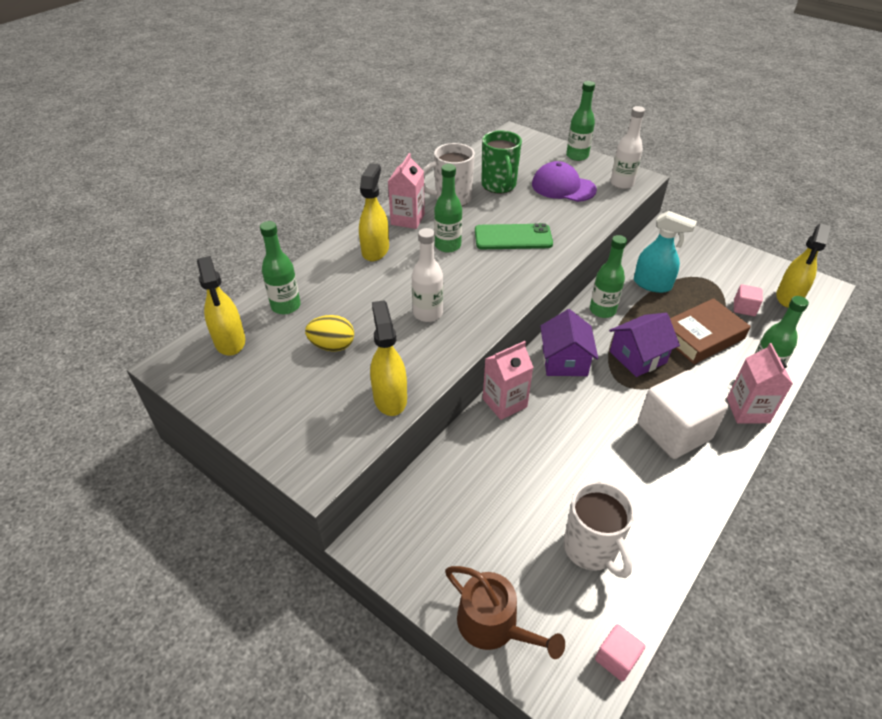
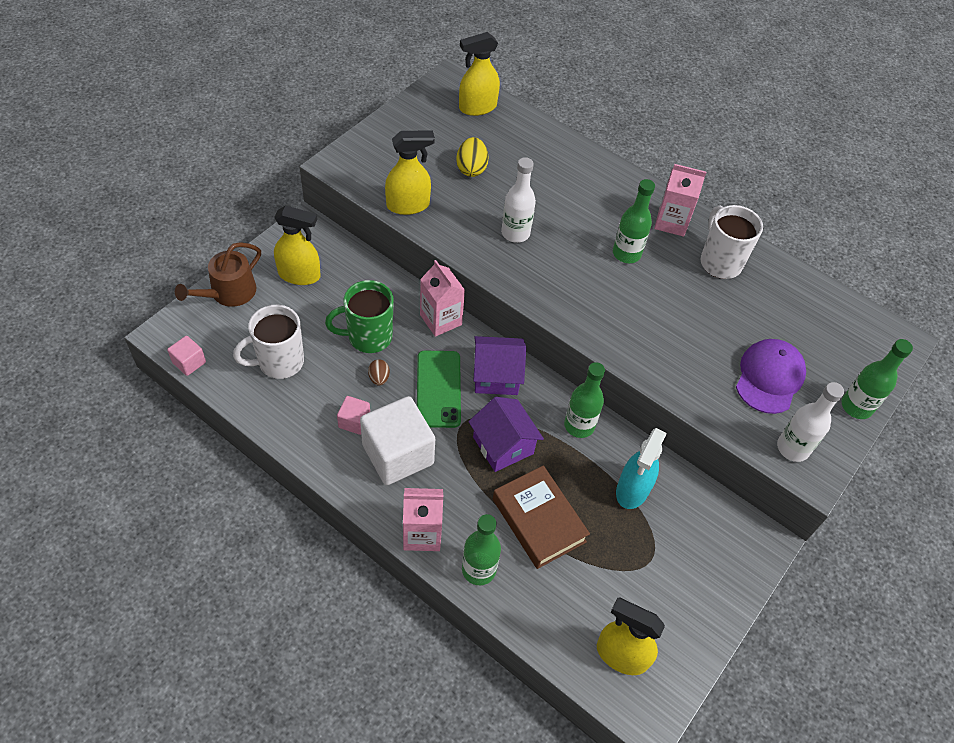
camera: 85 degrees right, 10 degrees up
(286, 306) = (523, 137): green bottle -> none
(375, 250) = (612, 196): yellow spray bottle -> yellow spray bottle (299, 275)
(499, 186) = (758, 310): green mug -> green mug (368, 337)
(513, 237) = (648, 312): green phone -> green phone (438, 389)
(589, 451) = (379, 378): none -> brown egg
(744, 308) = (594, 587): pink cube -> pink cube (354, 421)

